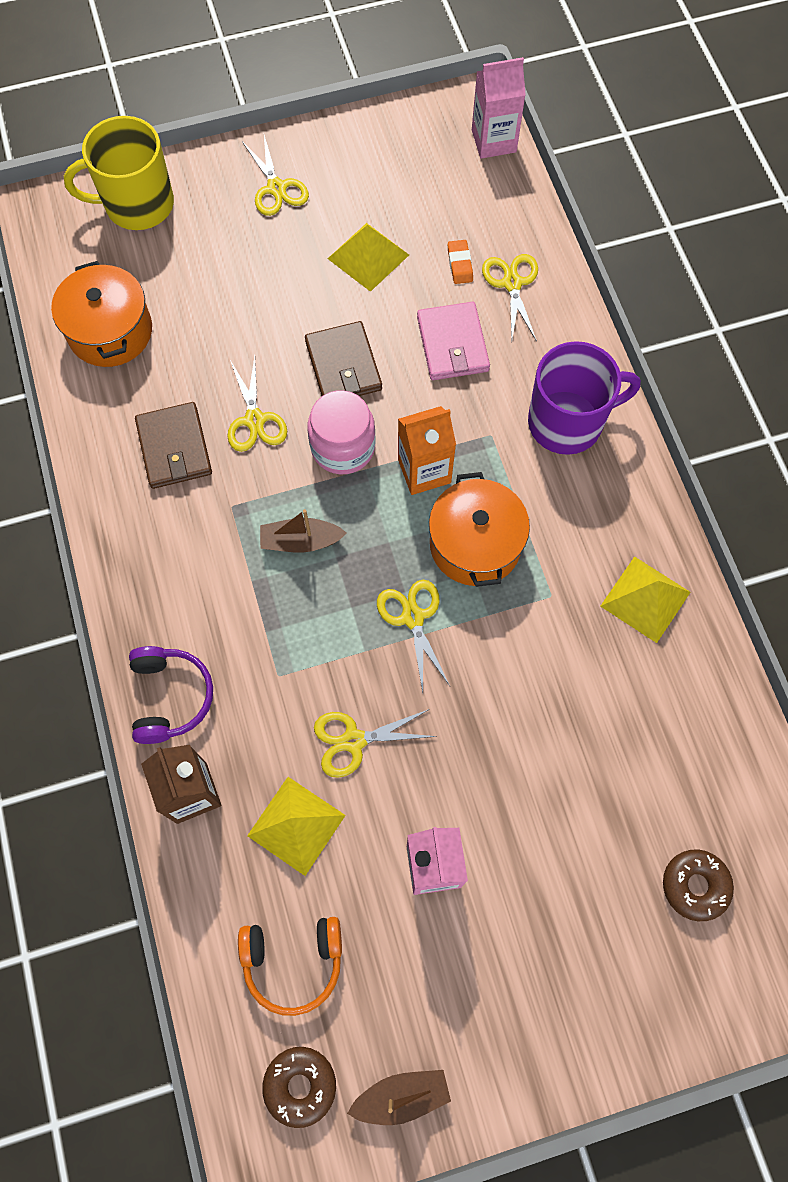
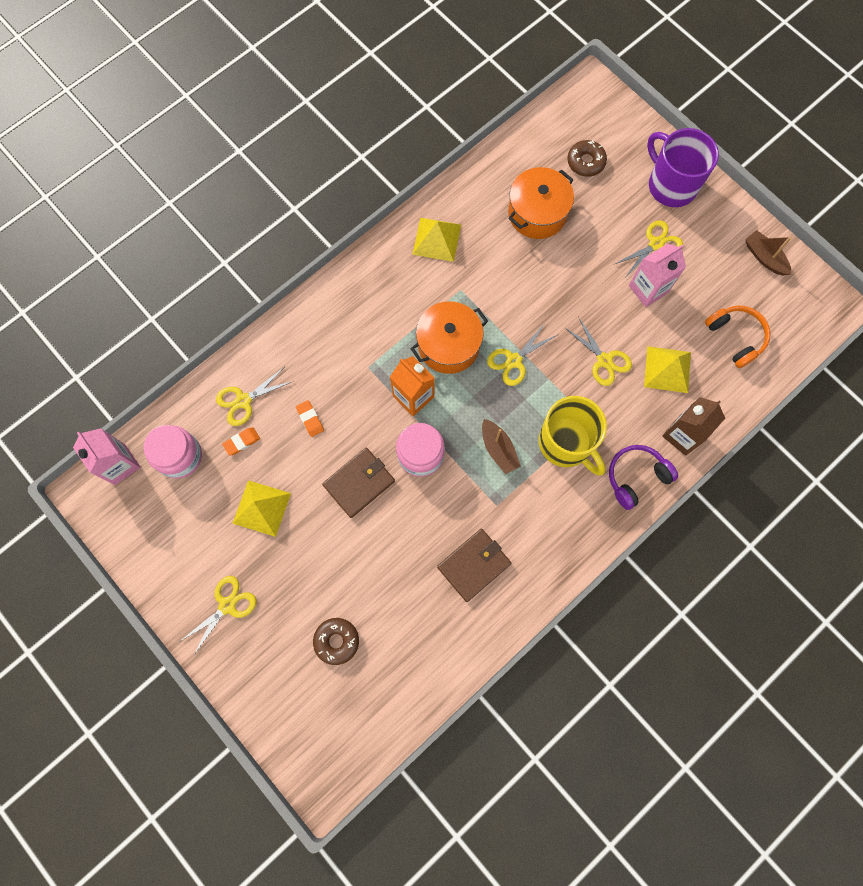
camera: 115 degrees left, 5 degrees up
(110, 331) = (405, 663): orange pot -> orange pot (537, 213)
(137, 204) = (286, 707): yellow mug -> yellow mug (566, 443)
(255, 420) = (428, 522): yellow scissors -> yellow scissors (656, 244)
(300, 1085) = (789, 306): brown donut -> brown donut (336, 641)
(452, 344) = (310, 419): pink wallet -> orange eraser
(474, 198) = (179, 456): none -> pink jar
(567, 422) = (337, 325): purple mug -> purple mug (671, 185)

